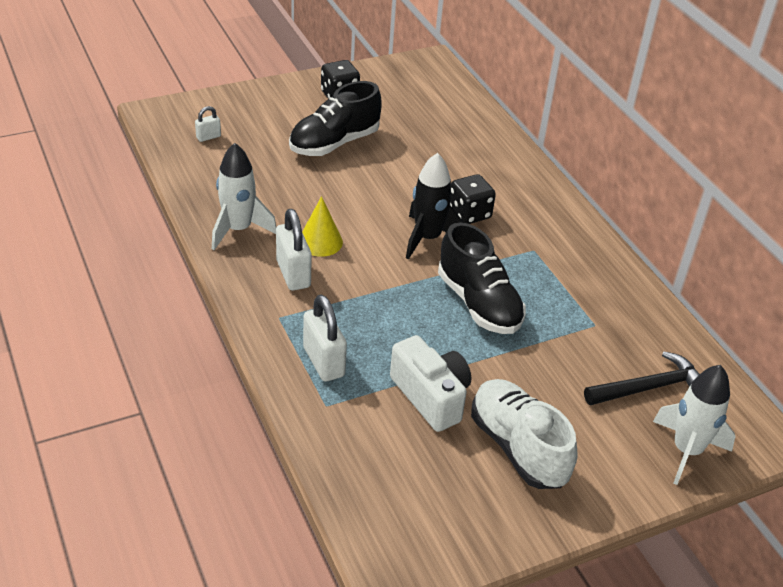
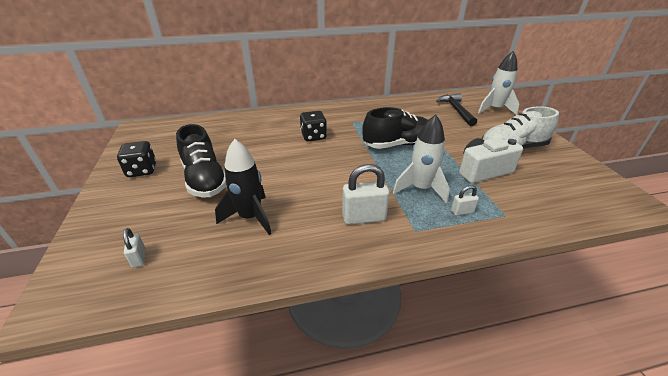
camera: 75 degrees left, 5 degrees down
(238, 230) = (298, 246): white rocket -> white rocket (421, 189)
(320, 241) = (326, 199): yellow cone -> none
(323, 362) = (462, 211): white padlock -> white padlock, size x0.53
(427, 238) = (334, 153): black rocket -> black rocket (250, 217)

